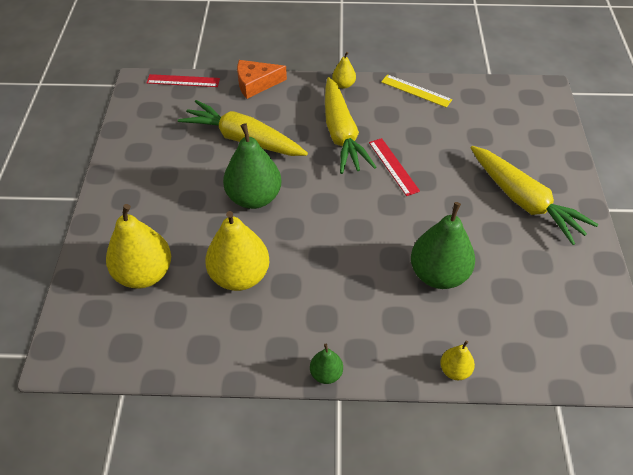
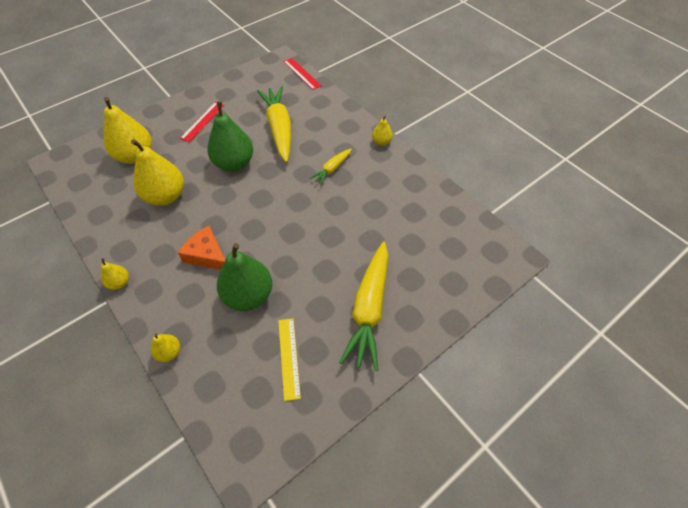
camera: 50 degrees right, 5 degrees up
(256, 84) = (334, 103): orange cheese -> orange cheese (207, 255)
(326, 374) = (119, 283): green pear -> yellow pear
(341, 134) = (332, 169): yellow carrot -> yellow carrot, size x0.50
(393, 166) = (329, 213): red ruler -> red ruler (202, 121)
(416, 91) = (419, 181): yellow ruler -> yellow ruler (289, 357)

